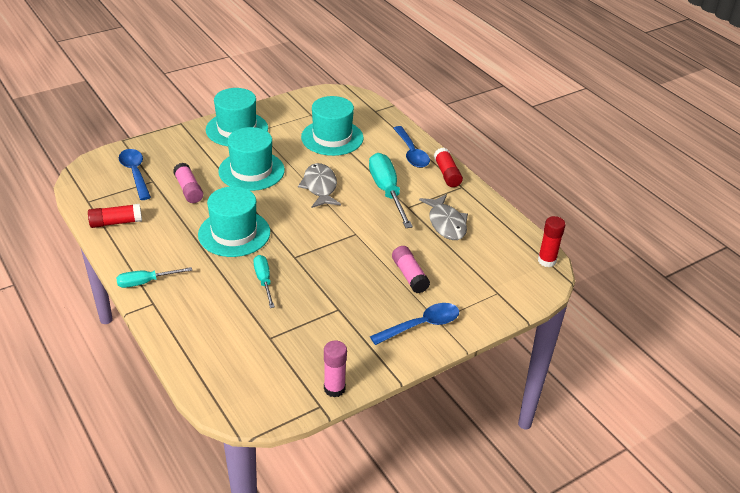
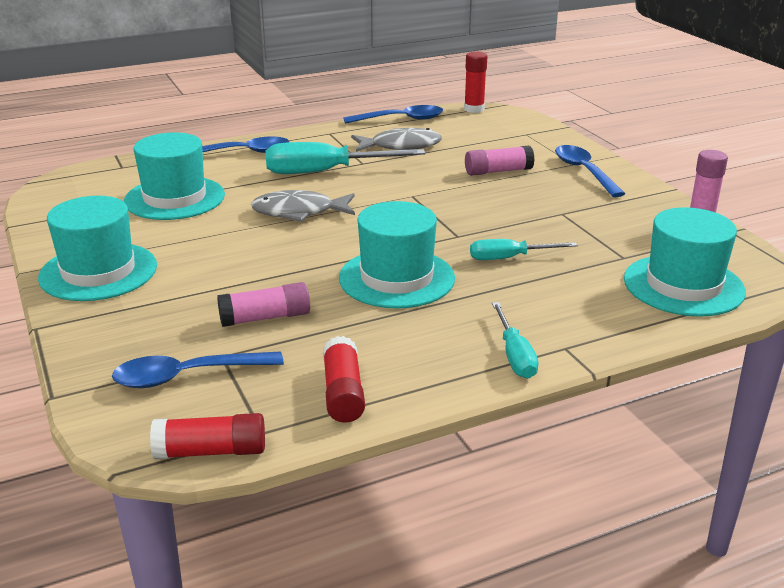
camera: 80 degrees left, 10 degrees down
(251, 171) = (233, 261): turquoise hat -> turquoise hat (683, 285)
(447, 174) = (300, 138): red glue stick -> red glue stick (211, 451)
(504, 220) = (401, 119): none -> blue spoon

